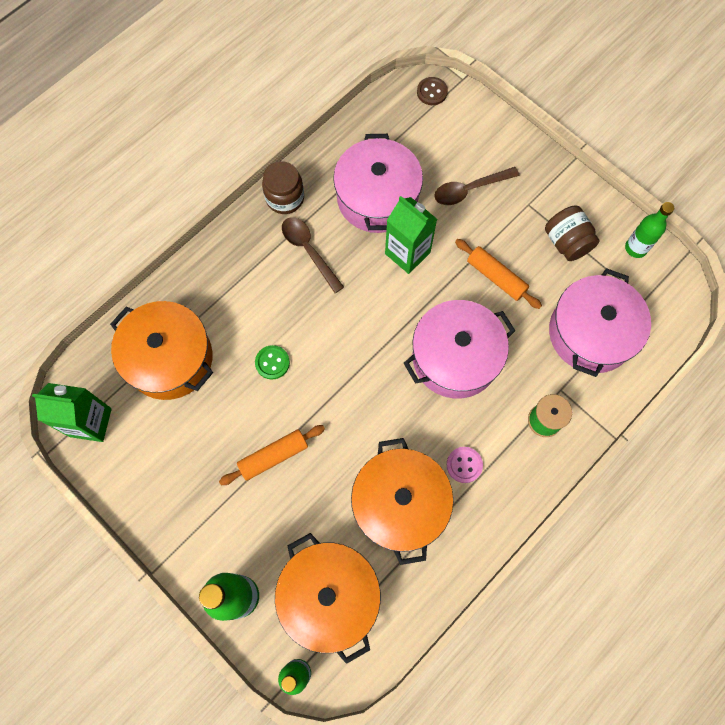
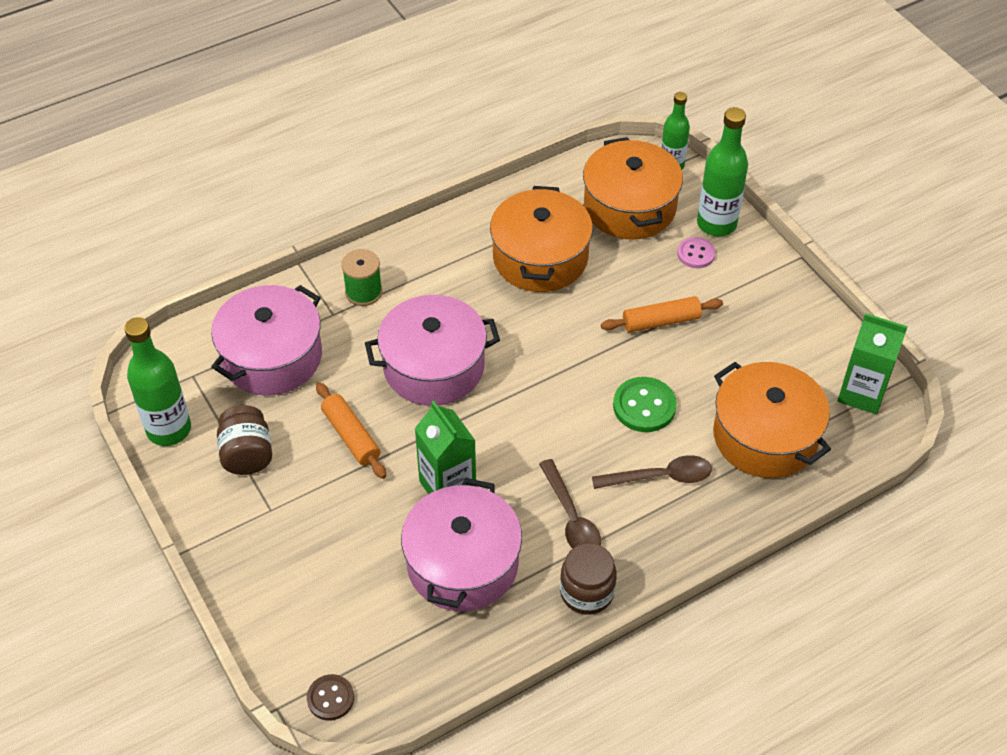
camera: 165 degrees left, 20 degrees down
(272, 363) = (644, 406): green button -> green button, size x1.54
(464, 465) = (463, 274): pink button -> pink button (696, 254)
(469, 190) = (338, 545): brown spoon -> brown spoon (661, 477)
(636, 248) = (169, 429): green bottle -> green bottle, size x1.55

